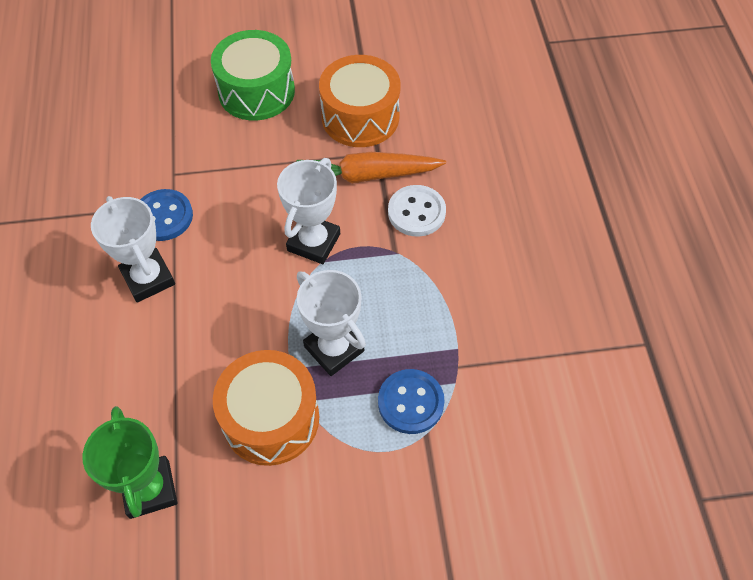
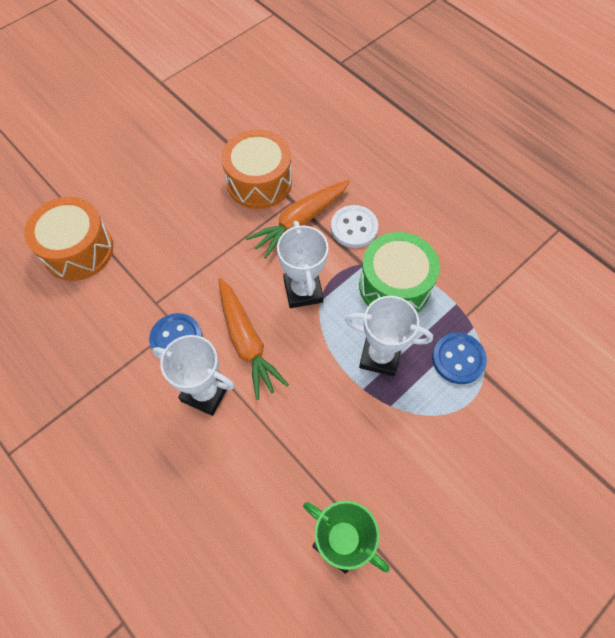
camera: 35 degrees left, 5 degrees up
(221, 257) = (246, 342): none -> orange carrot
(256, 91) = (166, 204): green drum -> green drum (394, 286)
(271, 418) = (379, 432): orange drum -> orange drum (78, 250)

